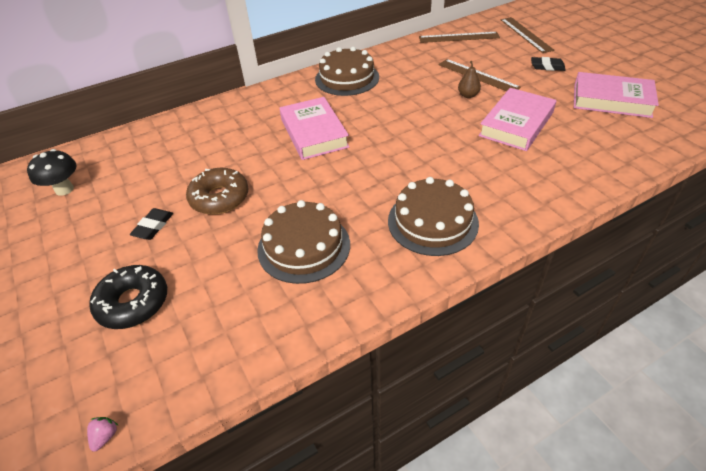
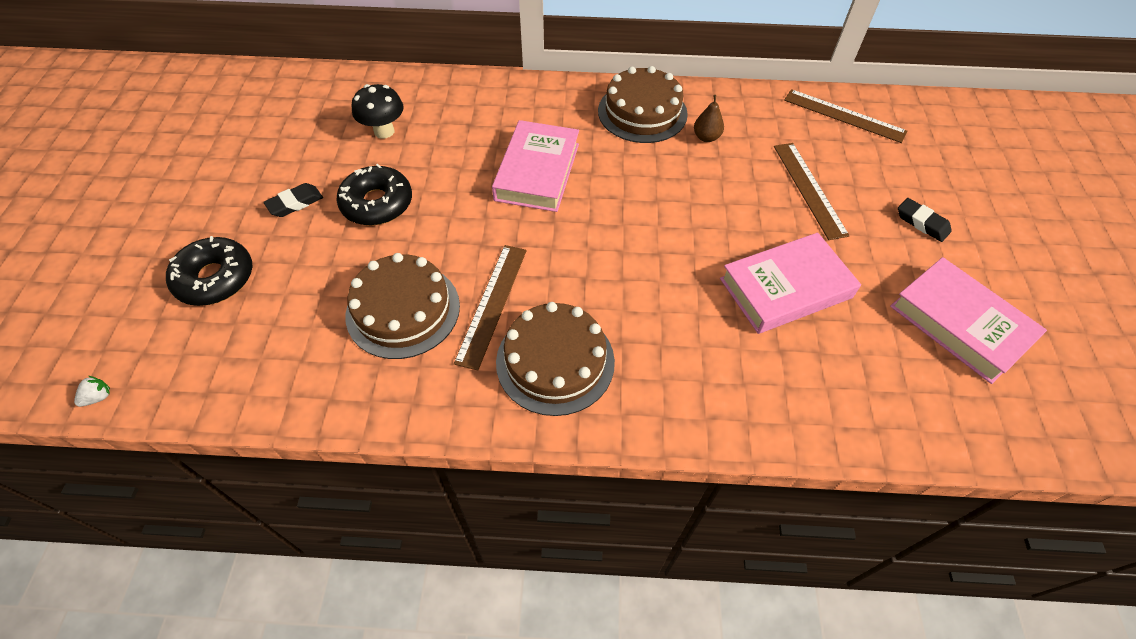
camera: 30 degrees right, 10 degrees up
(64, 189) = (258, 116): black mushroom -> black mushroom (384, 131)
(105, 436) = (98, 397): pink strawberry -> white strawberry
(219, 198) = (377, 204): brown donut -> black donut
(468, 95) = (766, 212): brown pear -> brown pear (706, 137)
(525, 34) = (946, 155): brown ruler -> brown ruler (492, 304)

